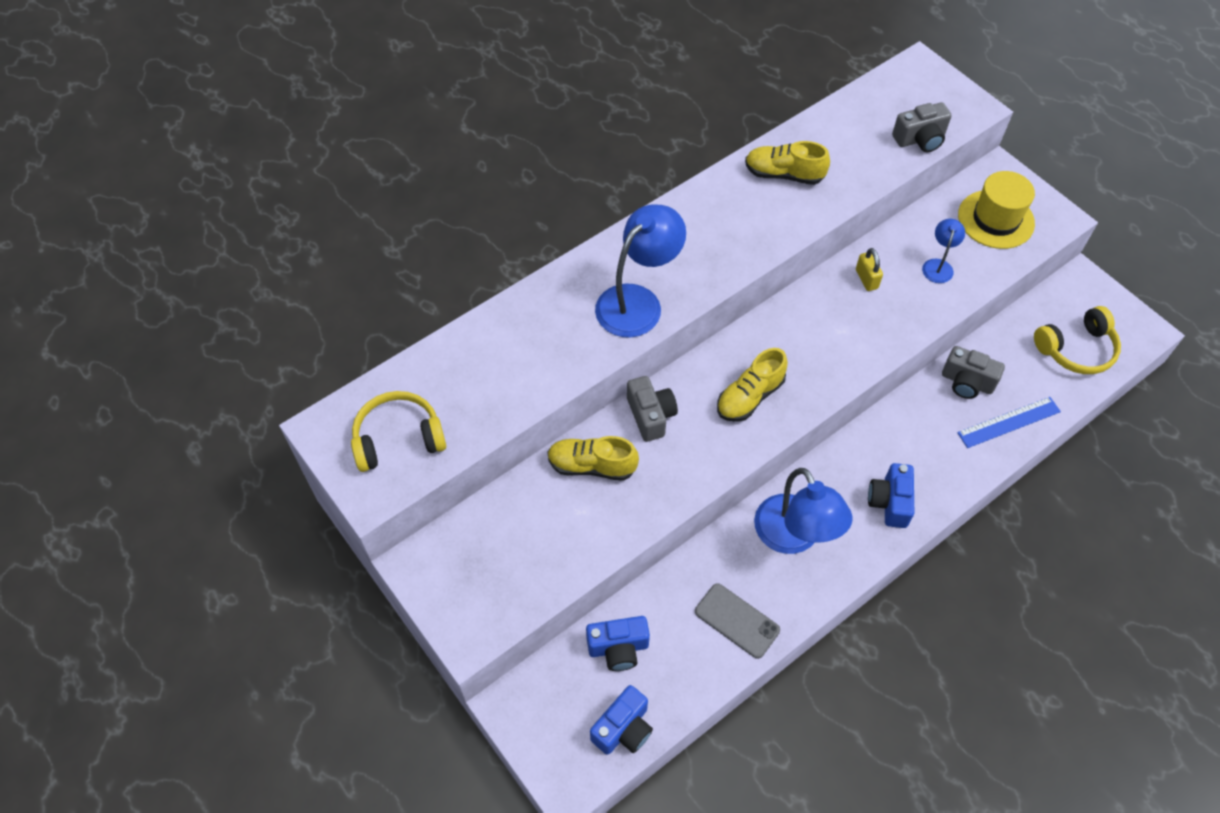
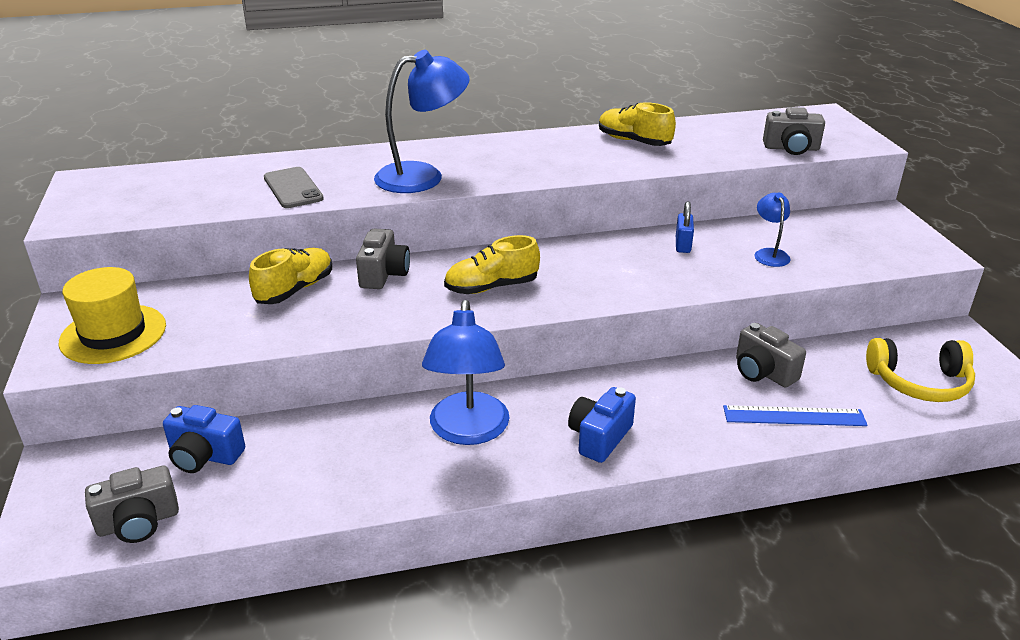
camera: 25 degrees right, 25 degrees down
(398, 438) = (130, 198): yellow headphones -> none
(592, 466) = (295, 290): yellow shoe -> yellow shoe turned 90 degrees clockwise
(623, 729) = (138, 522): blue camera -> grey camera
(737, 621) = (344, 477): grey phone -> grey phone (293, 188)
(866, 279) = (683, 245): yellow padlock -> blue padlock
(938, 265) = (769, 254): blue lamp -> blue lamp turned 45 degrees counterclockwise
(996, 219) = (858, 240): yellow hat -> yellow hat (113, 334)

